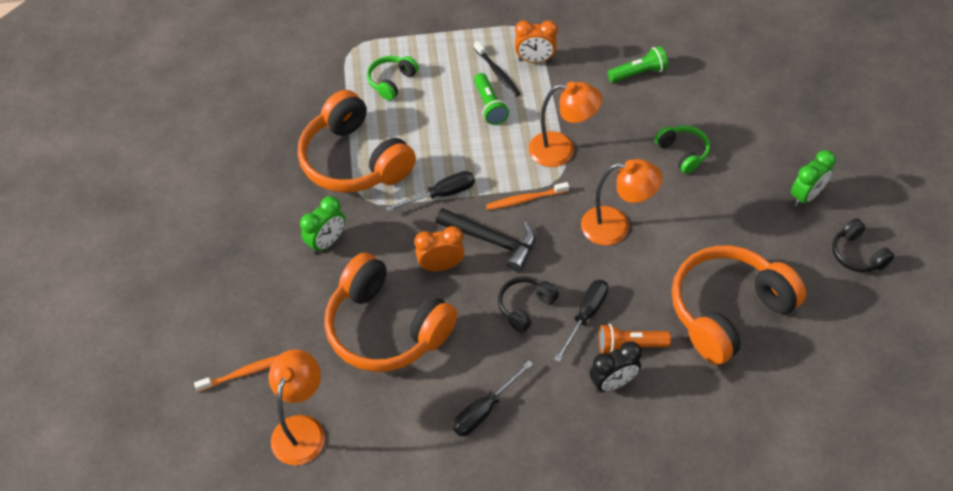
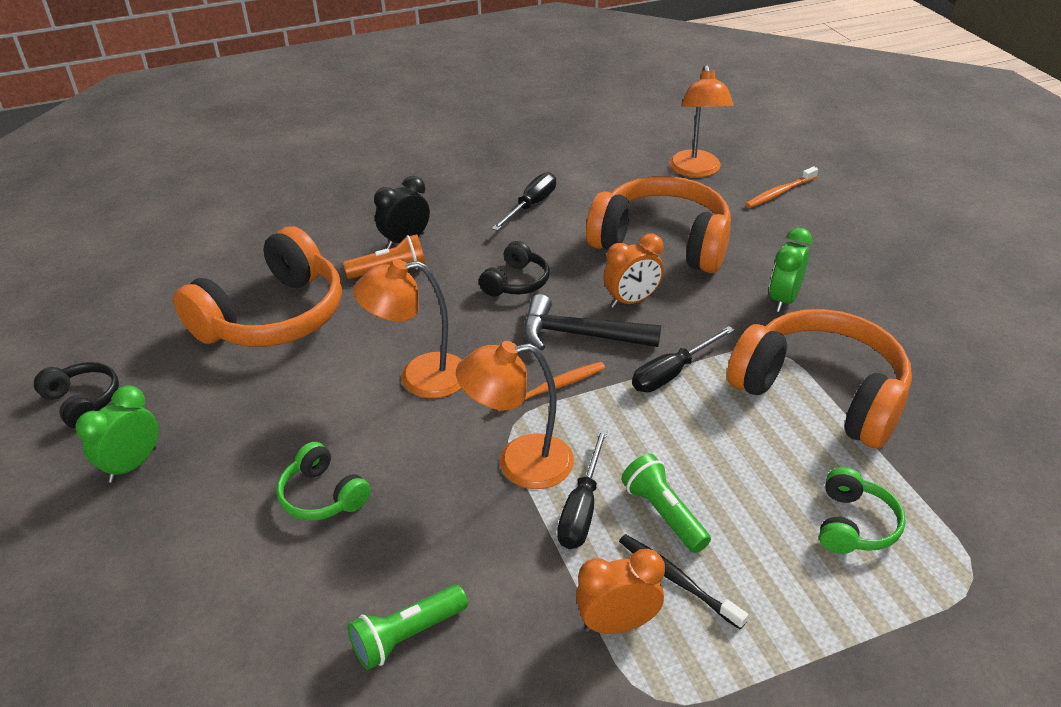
camera: 165 degrees right, 15 degrees down
(585, 316) = (444, 285): black screwdriver -> black screwdriver (582, 508)

